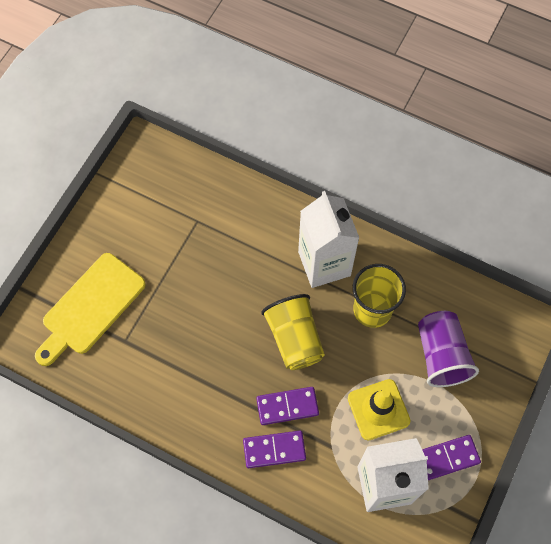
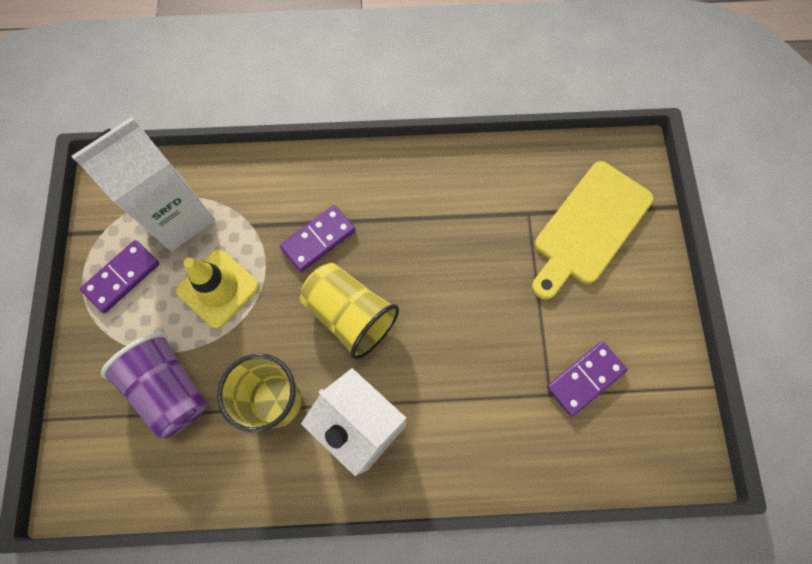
camera: 150 degrees right, 5 degrees up
(91, 307) = (589, 227): yellow cutting board -> yellow cutting board turned 150 degrees counterclockwise
(274, 450) = (308, 192): purple domino -> purple domino (585, 378)

